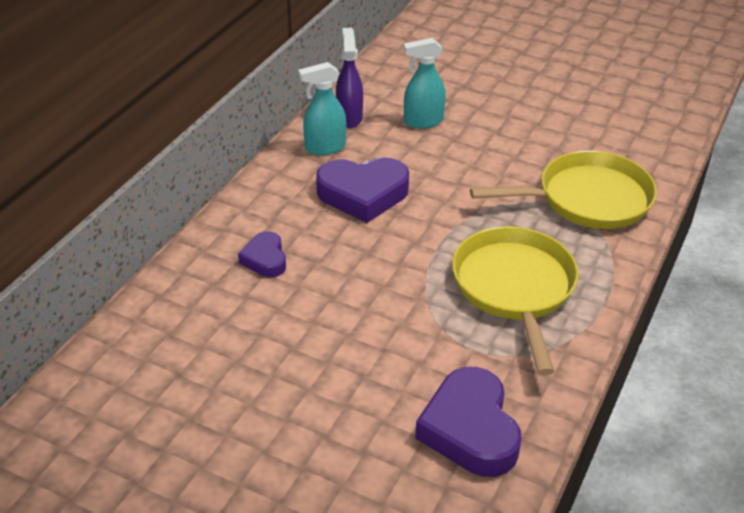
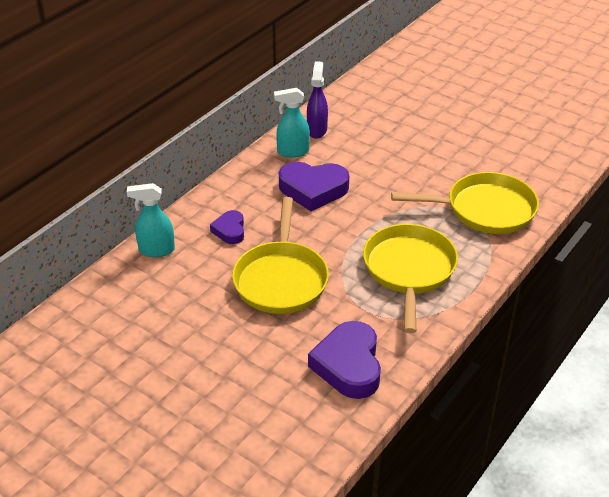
camera: 10 degrees right, 0 degrees up
(349, 318) = (281, 279): none -> yellow pan
(422, 121) = (373, 138): turquoise spray bottle -> turquoise spray bottle (156, 250)

